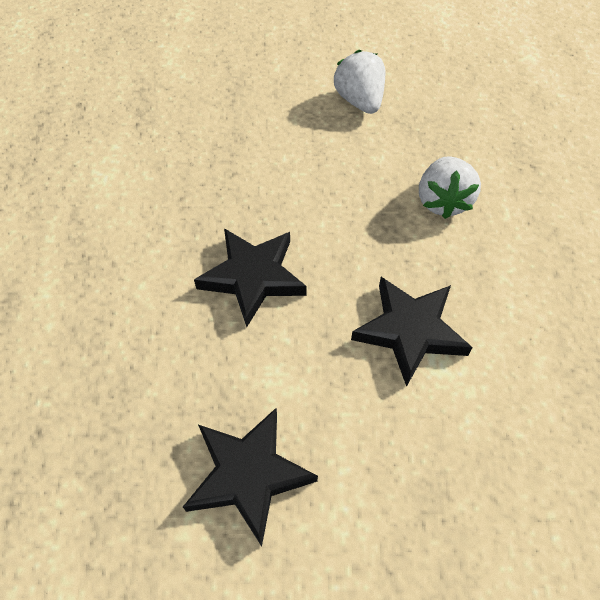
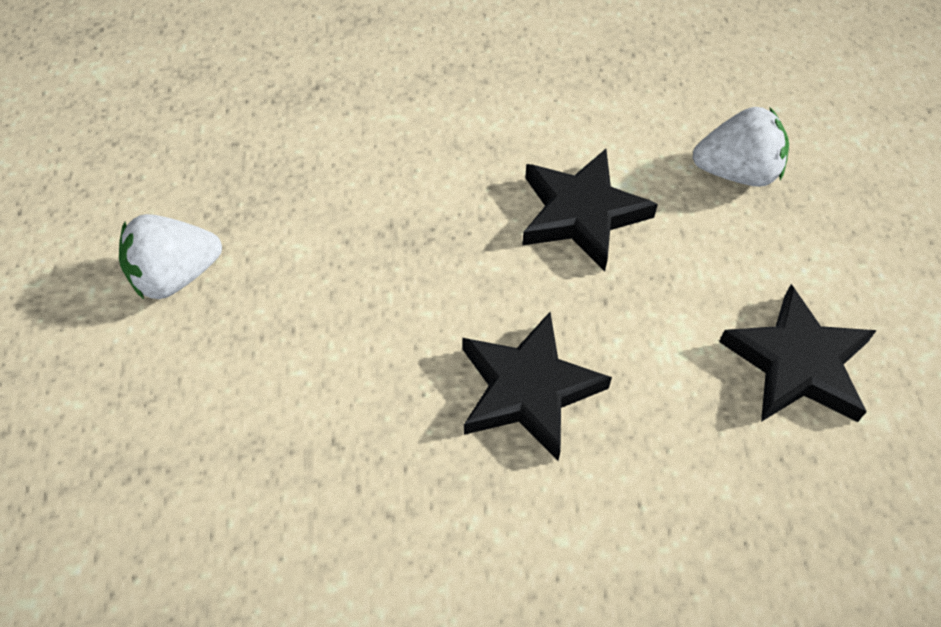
camera: 95 degrees left, 0 degrees up
(442, 201) = (379, 178): white strawberry -> white strawberry (737, 172)

